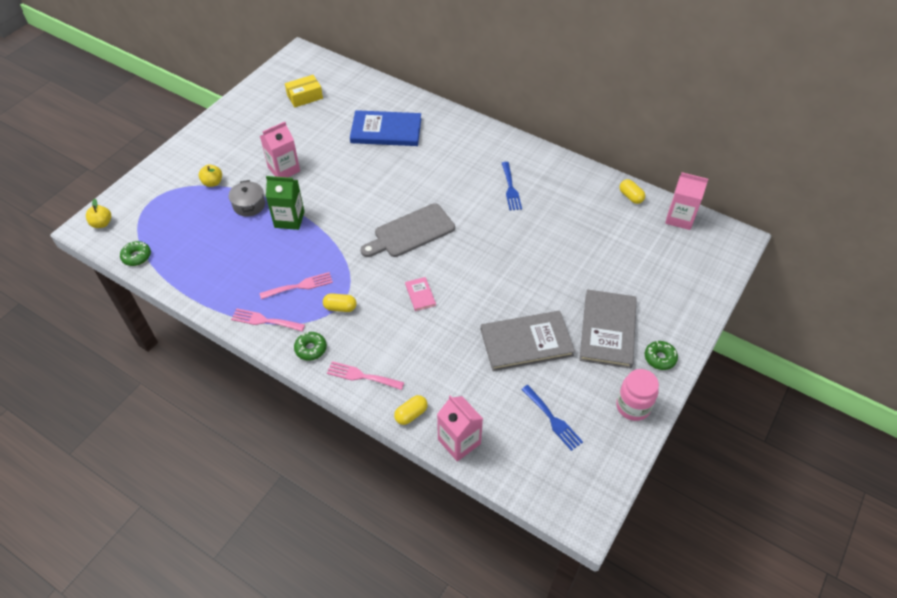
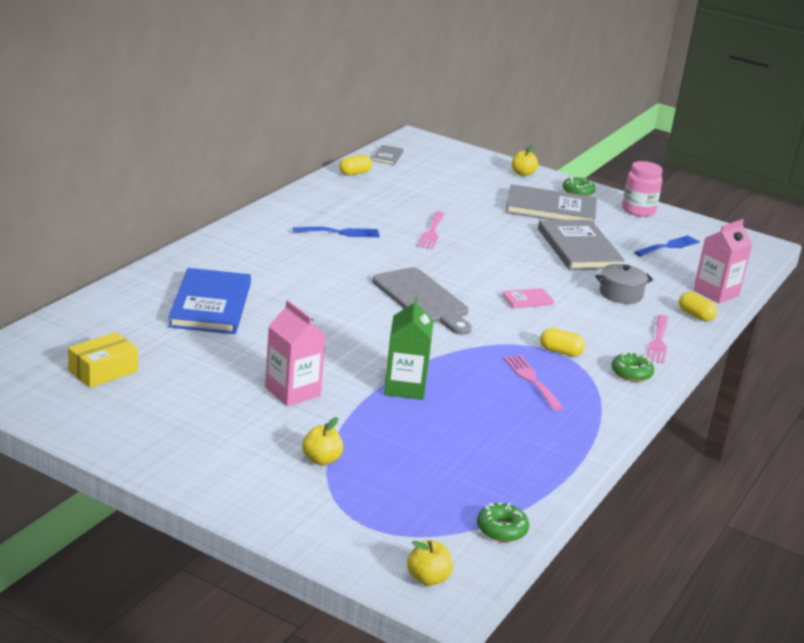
camera: 95 degrees left, 25 degrees down
(249, 205) = (375, 422): grey pot -> grey pot (620, 294)
(264, 320) = (597, 407): pink fork -> pink fork (431, 232)
(305, 97) = (103, 371): yellow box -> yellow box turned 75 degrees clockwise
(340, 307) = (560, 352): yellow capsule -> yellow capsule turned 75 degrees counterclockwise
(679, 218) = (388, 156): pink carton -> grey book
(686, 316) = (523, 174): none -> yellow apple

